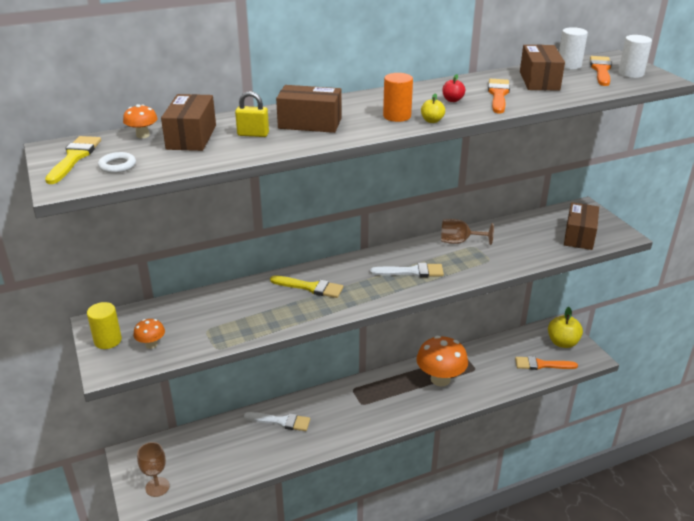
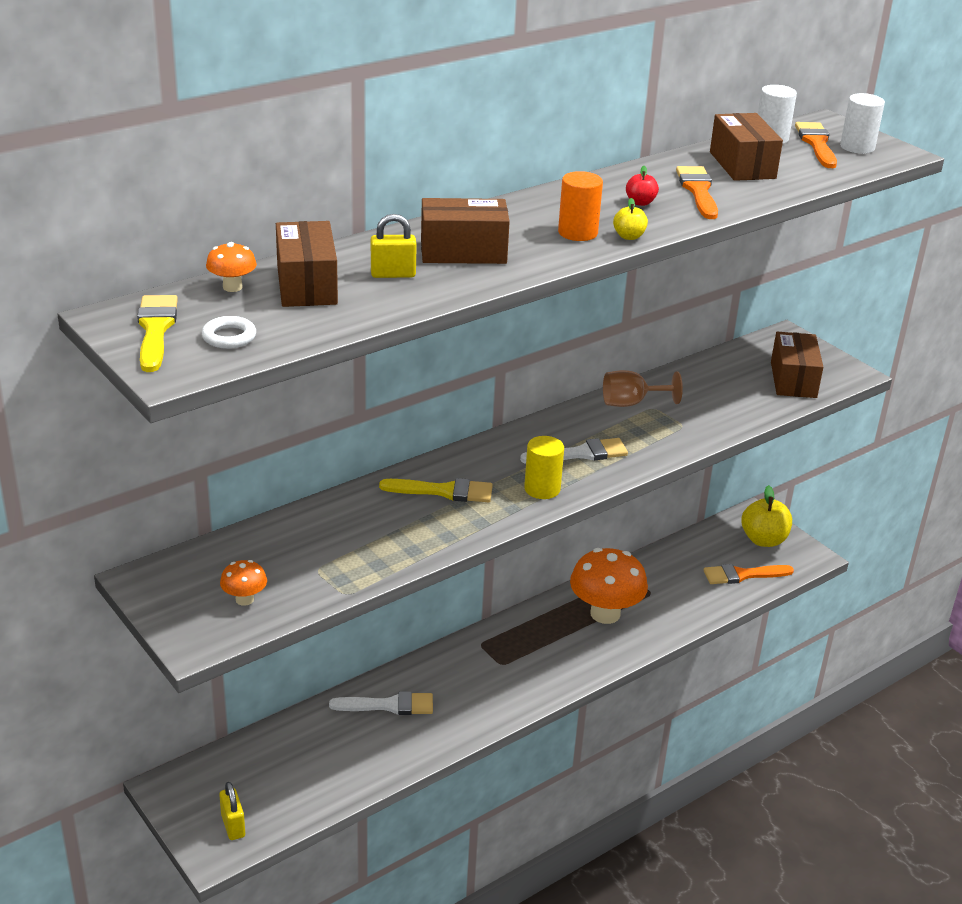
camera: 15 degrees left, 0 degrees up
(108, 340) = (174, 601): yellow cylinder -> yellow cylinder (542, 489)
(157, 487) = (233, 826): brown goblet -> yellow padlock

